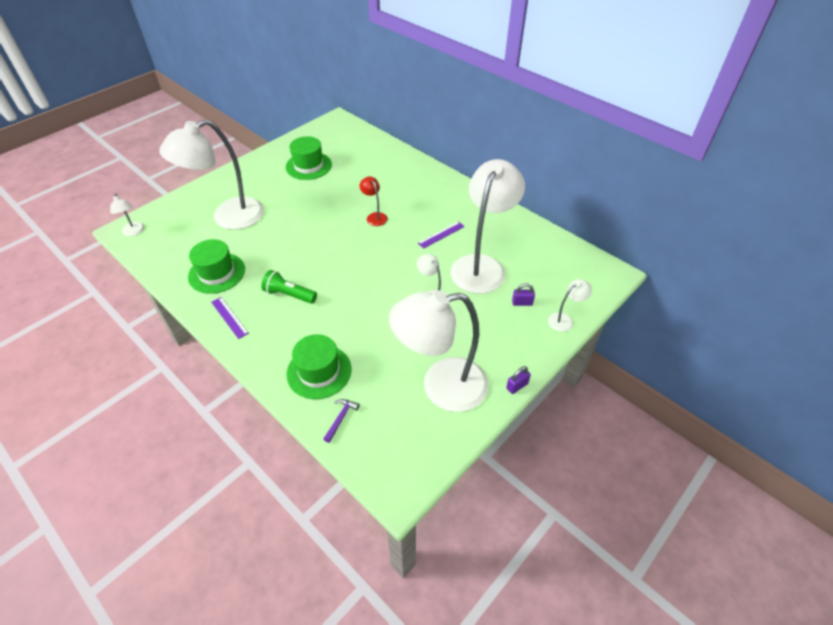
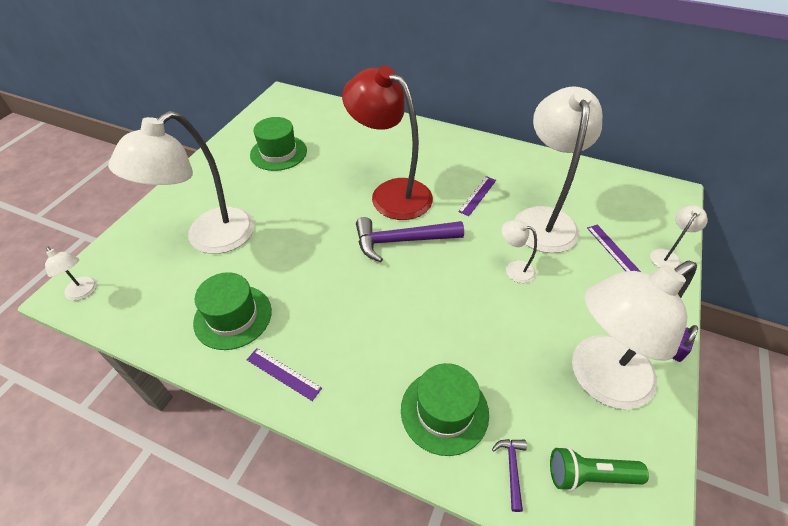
camera: 20 degrees left, 0 degrees up
(289, 295) = (346, 318): green flashlight -> green flashlight (589, 475)
(360, 253) = (401, 241): none -> purple hammer
(374, 216) = (391, 193): red lamp -> red lamp, size x2.37
(522, 303) = (612, 249): purple padlock -> purple ruler

